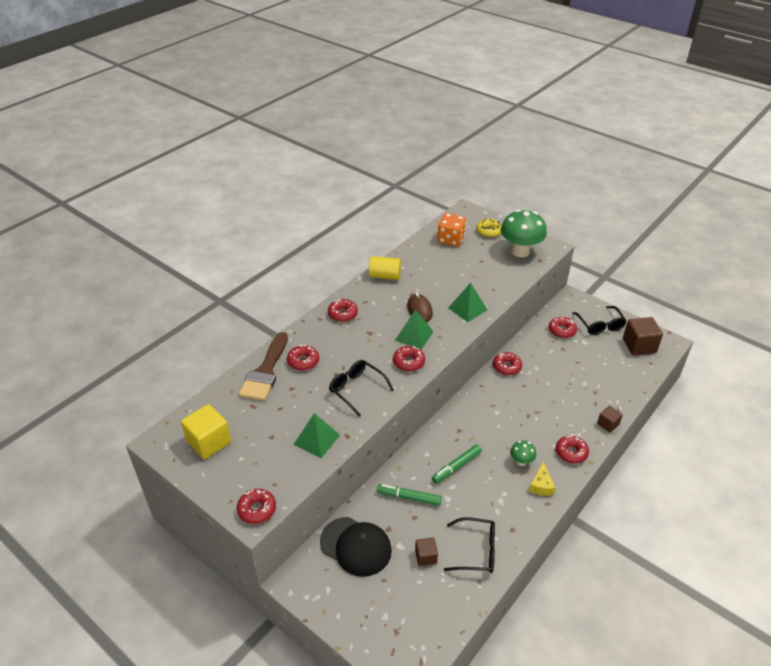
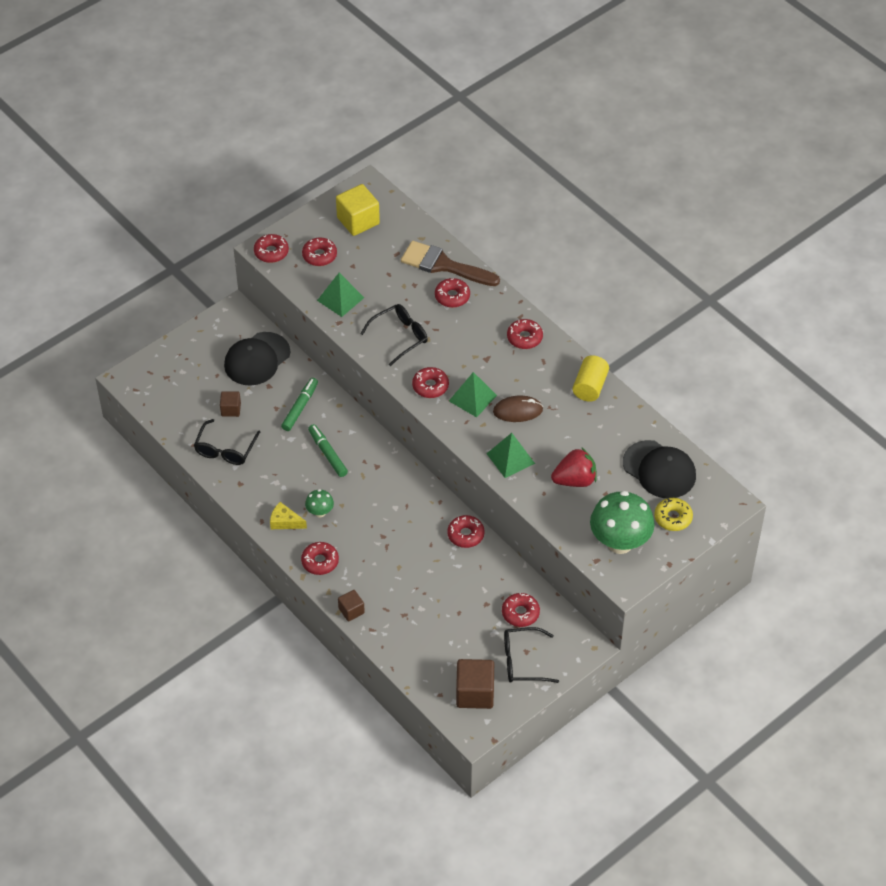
camera: 100 degrees right, 10 degrees up
(259, 466) = (319, 255): none -> red donut
(451, 239) = (659, 470): orange dice -> black cap
(475, 275) = (575, 480): none -> red strawberry

